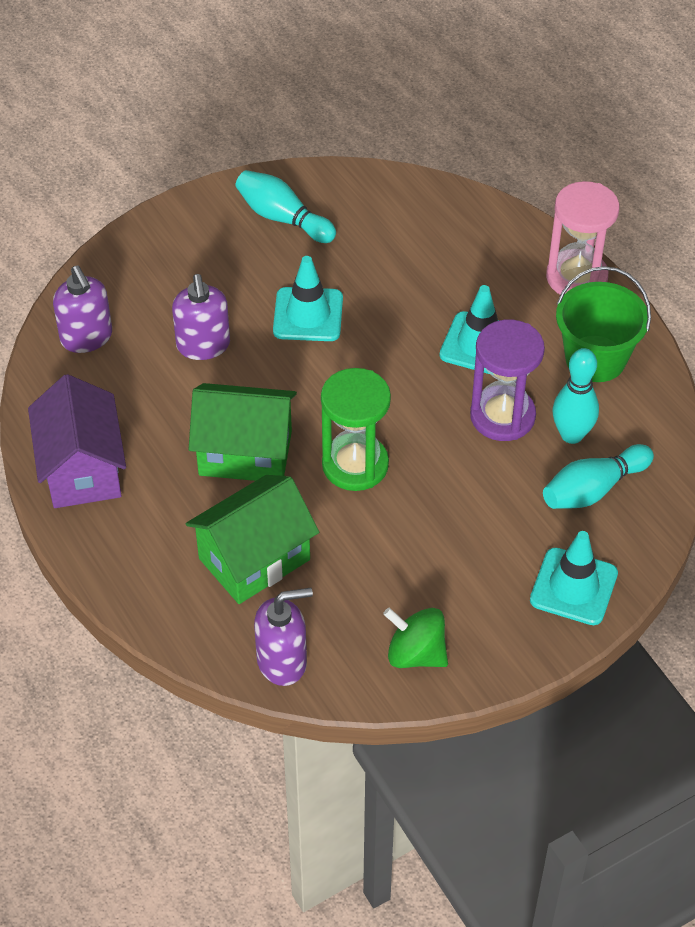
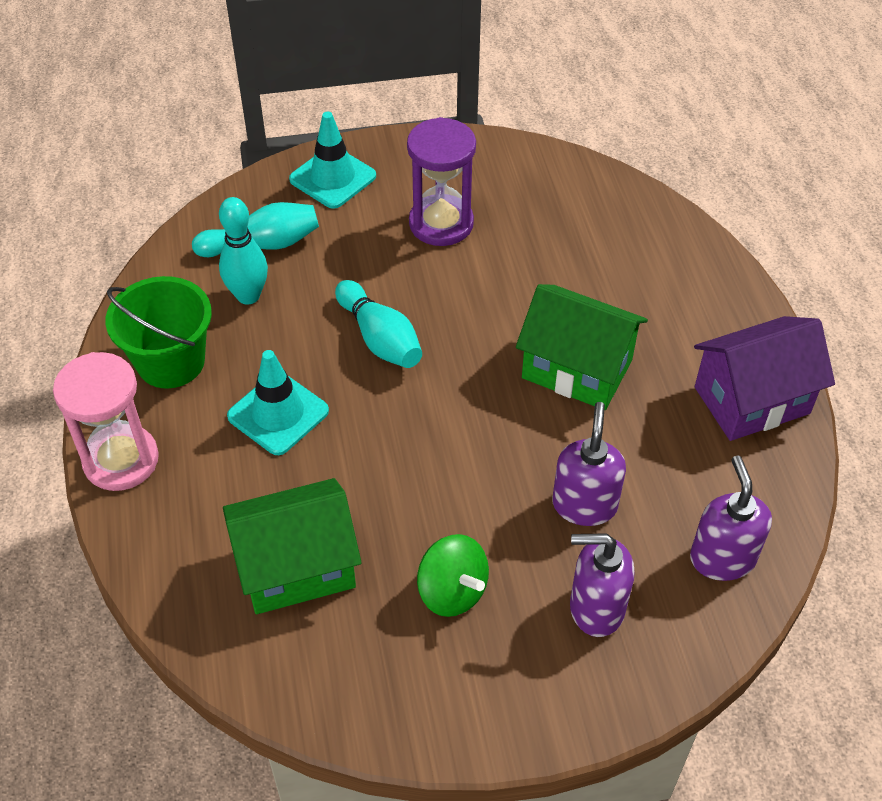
camera: 160 degrees left, 0 degrees up
(82, 469) = (751, 400): purple house -> purple house turned 60 degrees clockwise
(254, 559) = (601, 271): green house -> green house (296, 567)
(282, 661) = (603, 190): purple soap dispenser -> purple soap dispenser (596, 608)
(283, 218) = (422, 662): turquoise bowling pin -> turquoise bowling pin (380, 338)
(308, 315) = (449, 507): turquoise traffic cone -> none
(355, 465) = (471, 327): green hourglass -> none
(416, 654) = (490, 167): green spinning top -> green spinning top (452, 591)
(502, 416) = (302, 332): purple hourglass -> purple hourglass (441, 223)

